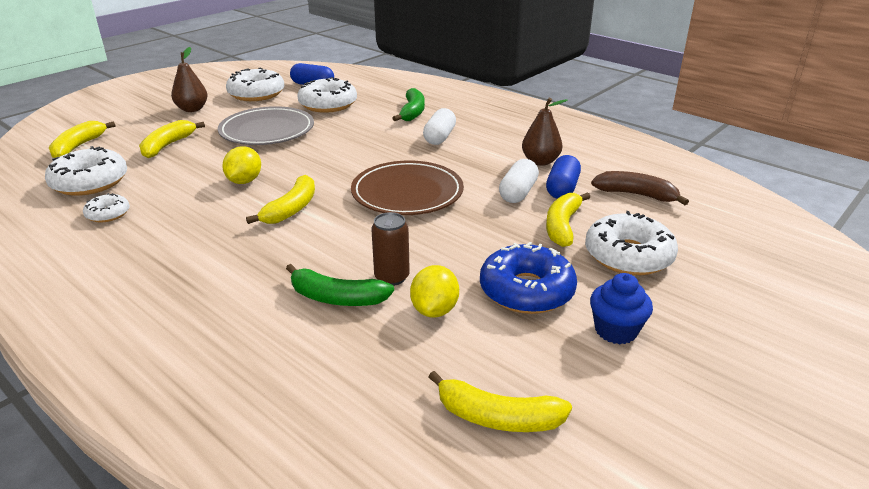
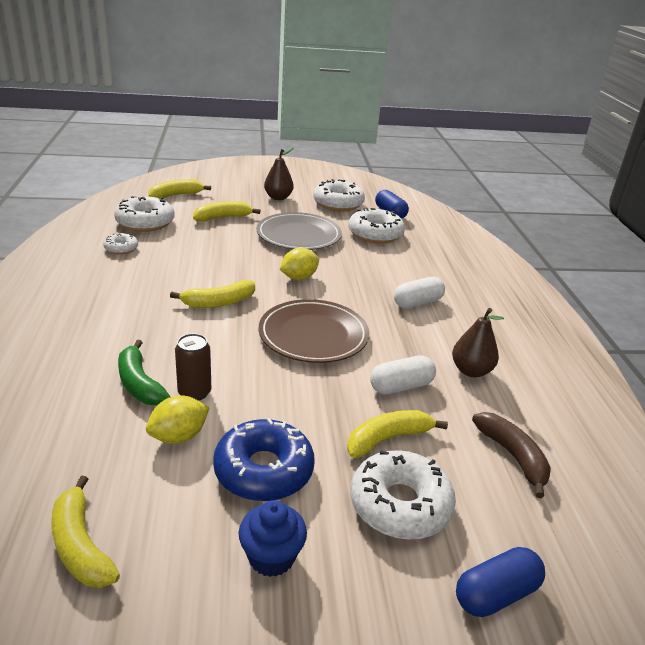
camera: 40 degrees right, 0 degrees up
(244, 181) = (225, 266): yellow lemon -> yellow lemon (298, 277)
(412, 112) = (431, 270): green banana -> none
(562, 189) = (447, 407): blue capsule -> blue capsule (496, 594)

